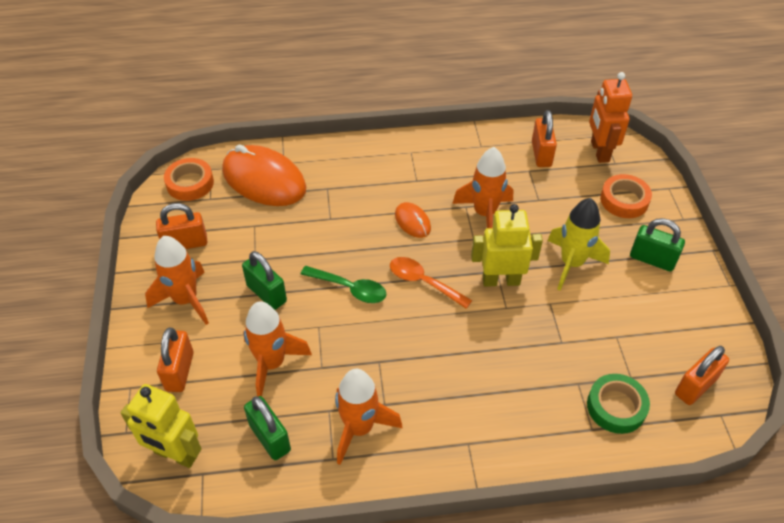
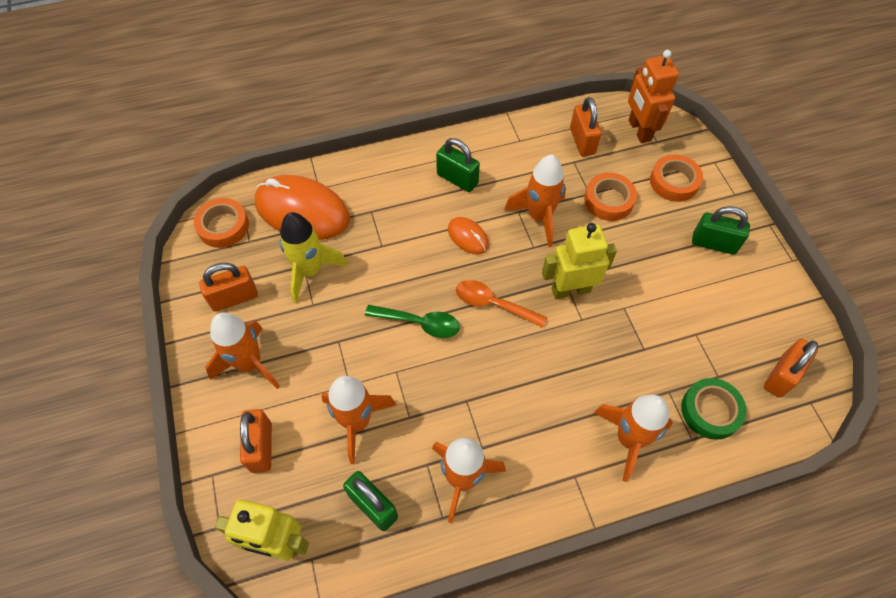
camera: 10 degrees left, 10 degrees up
(266, 293) = (334, 342): green padlock -> green padlock (457, 179)
(528, 419) = (628, 439): none -> orange rocket
(555, 208) = (608, 200): none -> orange tape
(571, 263) = (636, 260): yellow rocket -> yellow rocket (310, 271)

